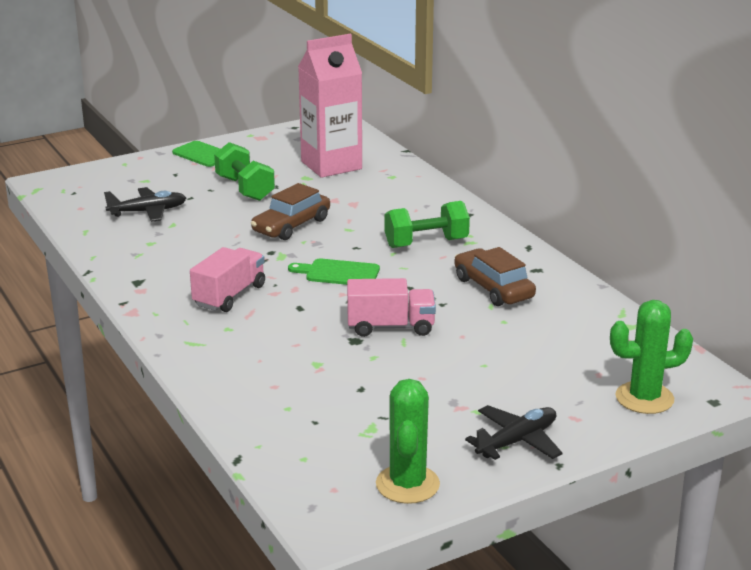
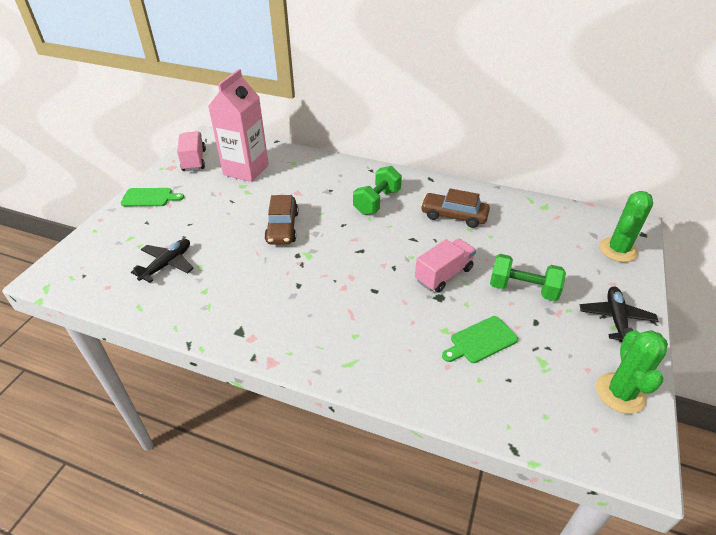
camera: 40 degrees left, 15 degrees up
(229, 295) = (319, 306): pink truck -> pink truck (194, 160)
(245, 189) = (213, 212): green dumbbell -> green dumbbell (523, 289)
(338, 273) = (360, 250): green cutting board -> green cutting board (481, 341)
(407, 484) = (620, 393): green cactus -> green cactus turned 45 degrees clockwise

